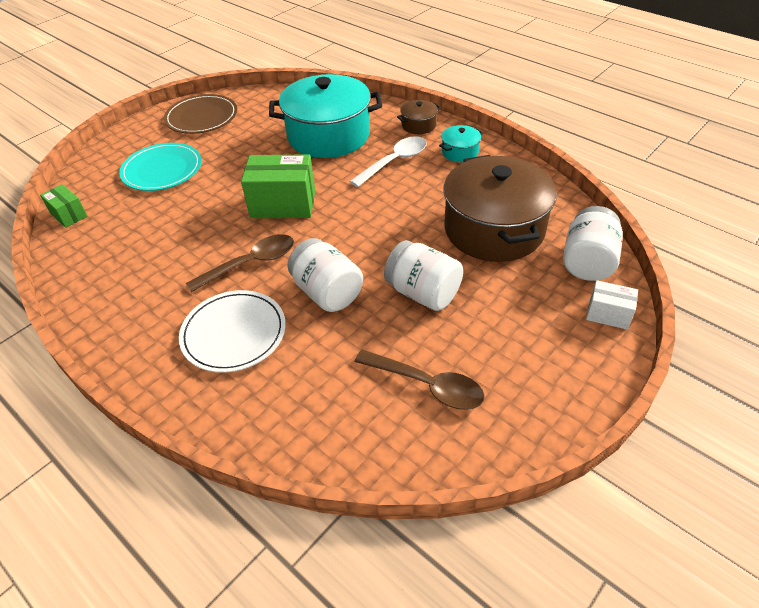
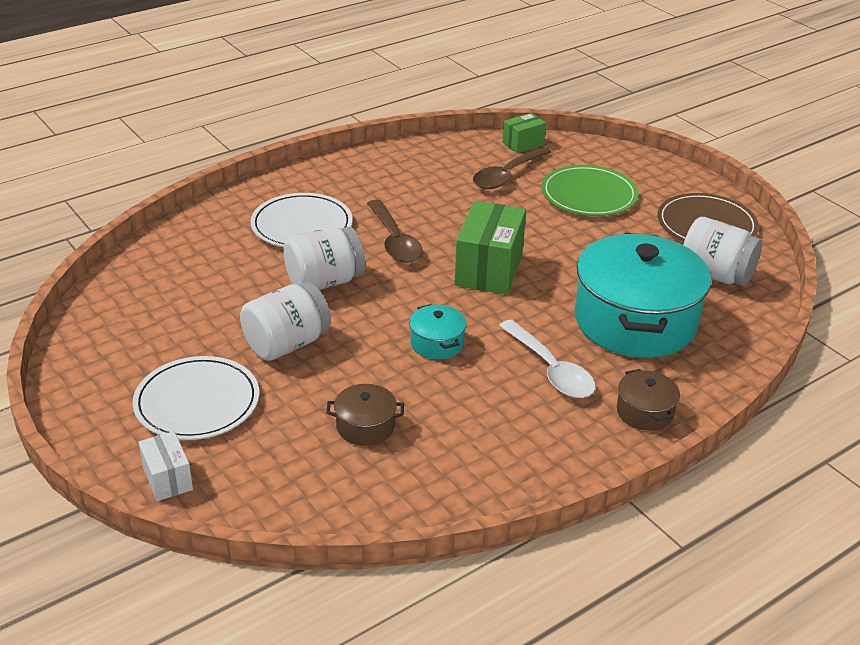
camera: 100 degrees right, 10 degrees down
(162, 170) = (588, 195): turquoise plate -> green plate
(427, 385) = (167, 323): brown spoon -> brown spoon (507, 175)
(460, 152) = (556, 439): turquoise pot -> turquoise pot (437, 343)
(494, 229) = (365, 426): brown pot -> brown pot, size x0.42
(520, 326) = (197, 402): none -> white plate
(587, 262) = (261, 493): white jar -> white jar (715, 275)
(608, 314) = (168, 479): white box -> white box turned 60 degrees counterclockwise

